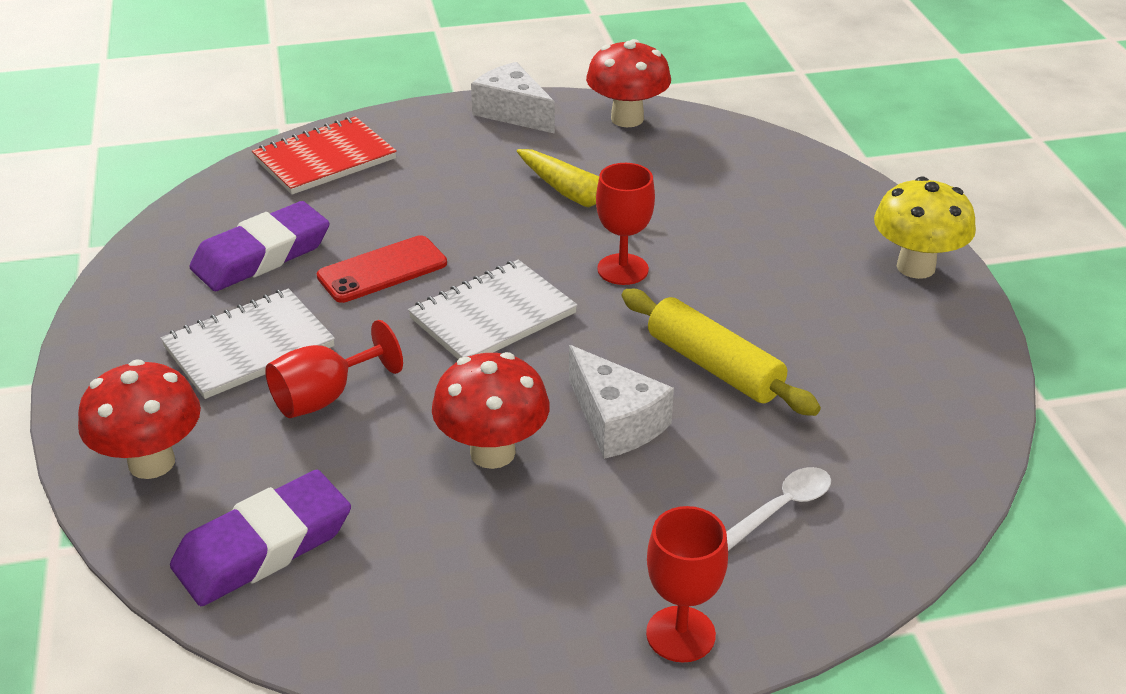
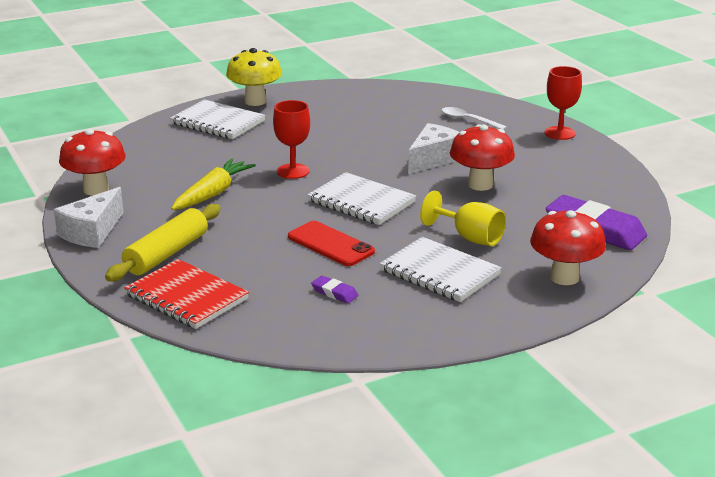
camera: 105 degrees left, 10 degrees down
(261, 255) = (334, 293): purple eraser -> purple eraser, size x0.44
(324, 397) = (470, 237): red goblet -> yellow goblet
(714, 366) = (372, 141): yellow rolling pin -> yellow rolling pin (166, 254)
(829, 223) = (218, 122): none -> white notebook

